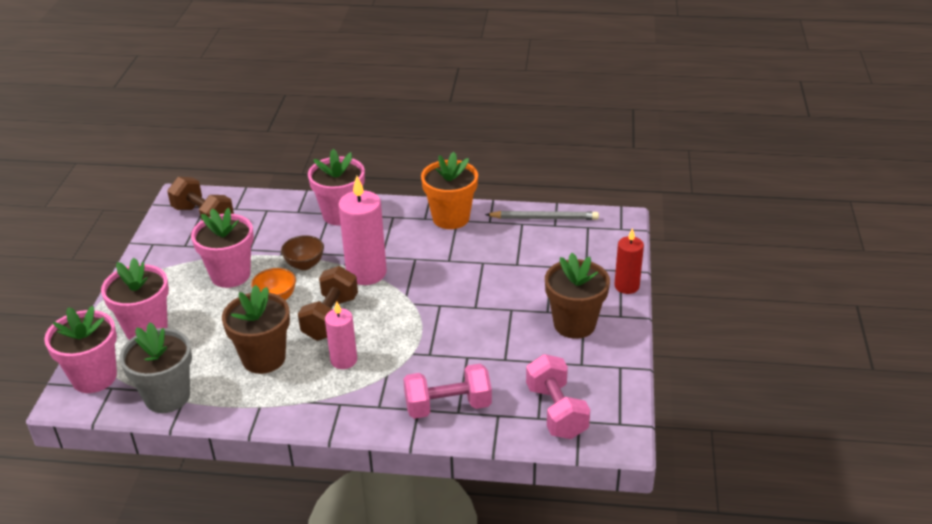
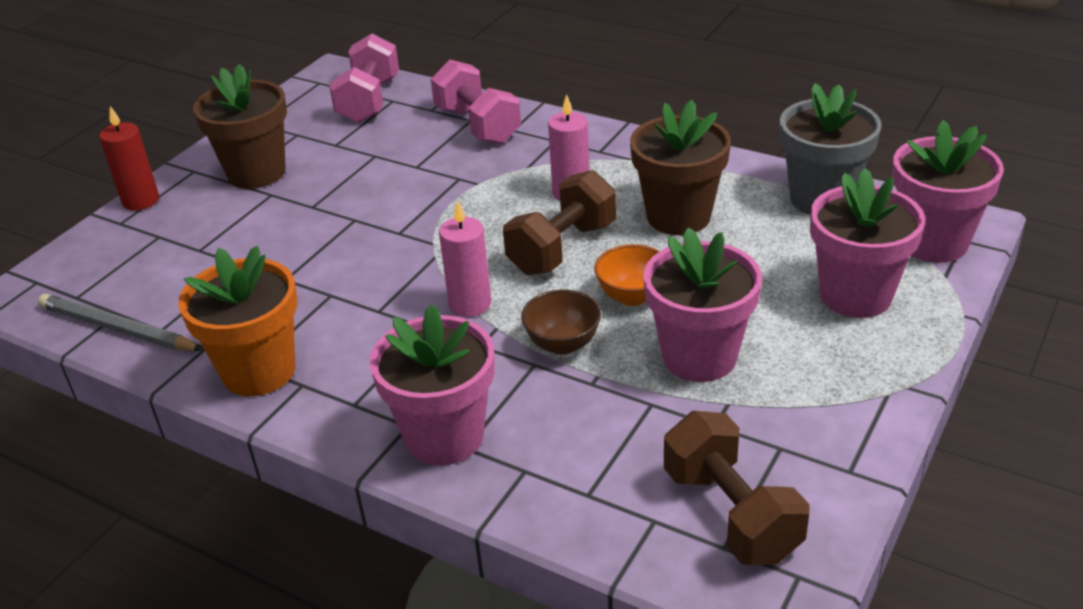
camera: 155 degrees left, 0 degrees up
(366, 273) = (470, 304): pink candle -> pink candle, size x0.60
(448, 406) = (478, 125): pink dumbbell -> pink dumbbell turned 45 degrees clockwise

